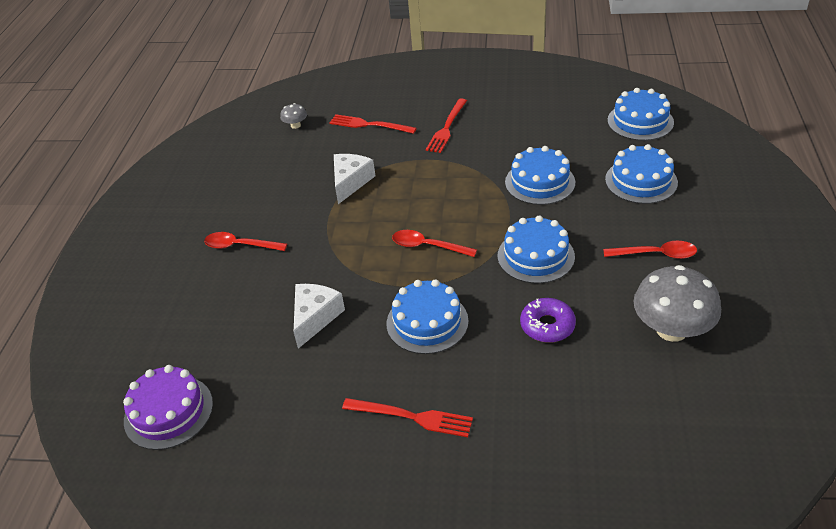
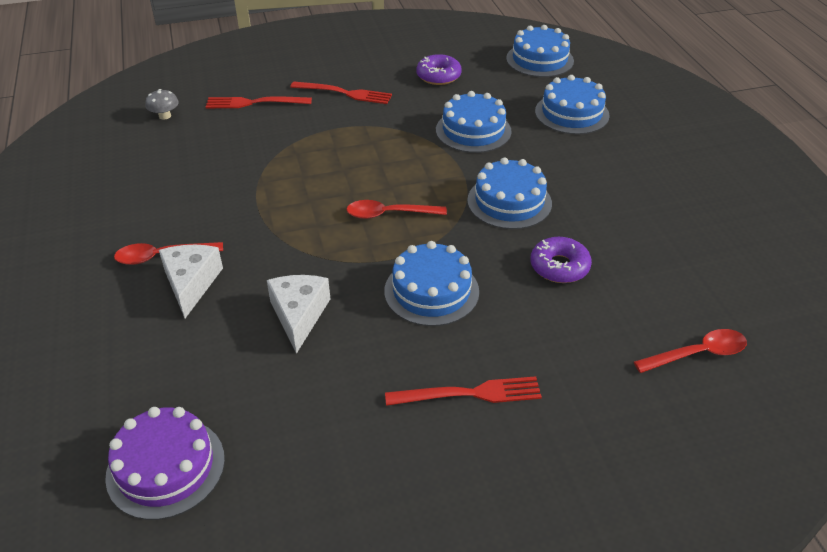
camera: 25 degrees left, 0 degrees up
(350, 182) = (264, 164): white cheese -> white cheese (191, 283)
(447, 128) = (345, 93): red fork -> red fork turned 75 degrees counterclockwise
(536, 124) = (438, 76): none -> purple donut
(656, 254) = (625, 178): red spoon -> red spoon (697, 354)
(671, 329) = (679, 244): grey mushroom -> none

